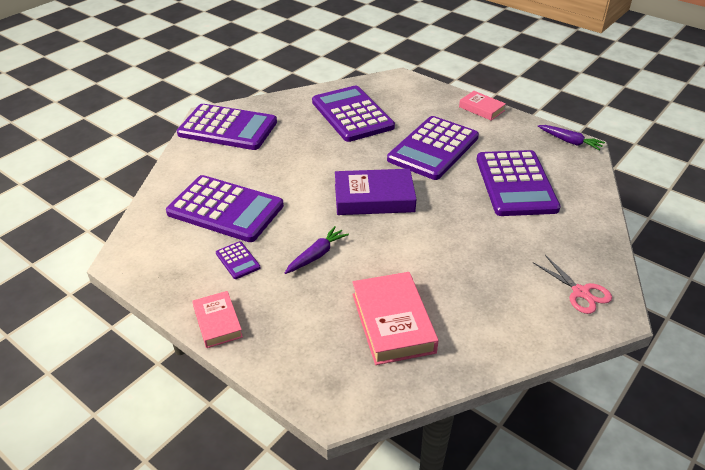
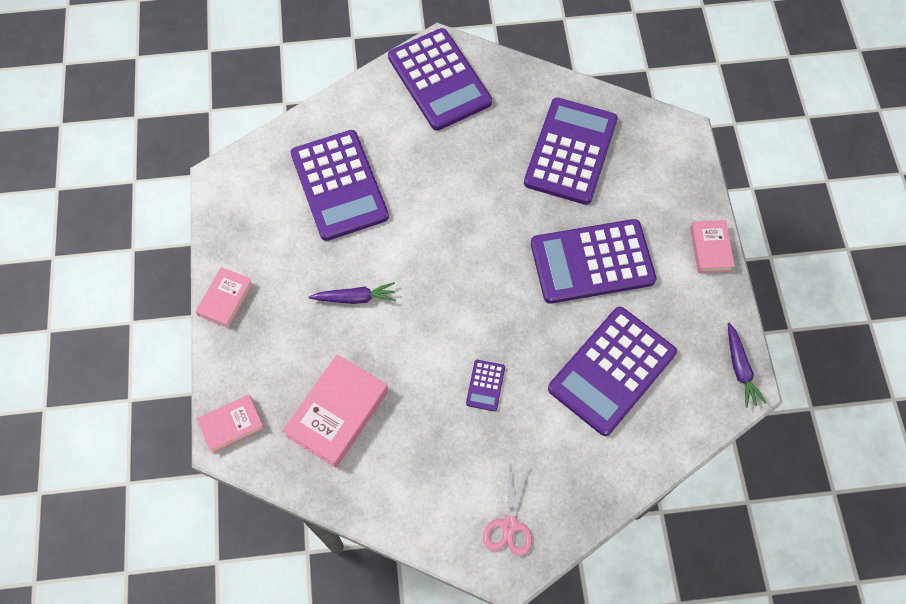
camera: 45 degrees right, 25 degrees up
(238, 260) = (295, 251): purple calculator -> purple calculator (485, 385)
(324, 392) = (232, 425): none -> pink book
(374, 198) = (468, 276): purple book -> none

